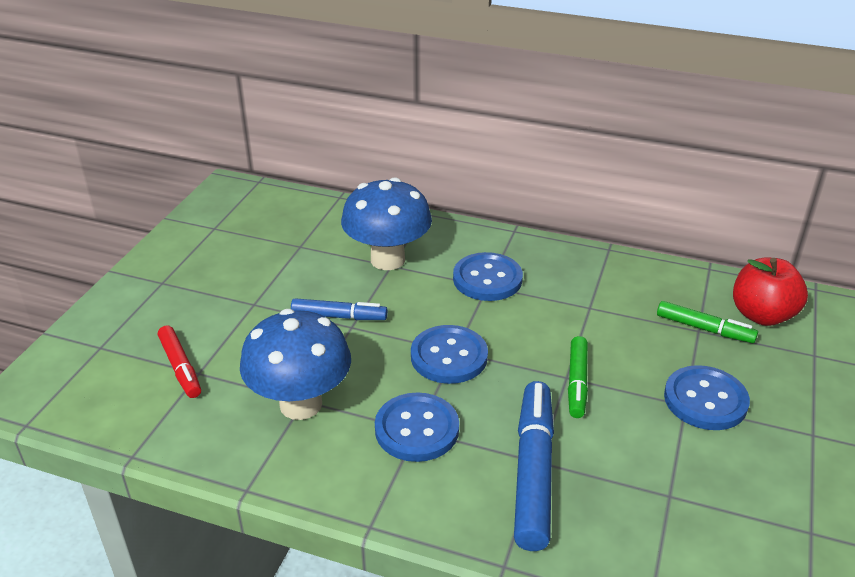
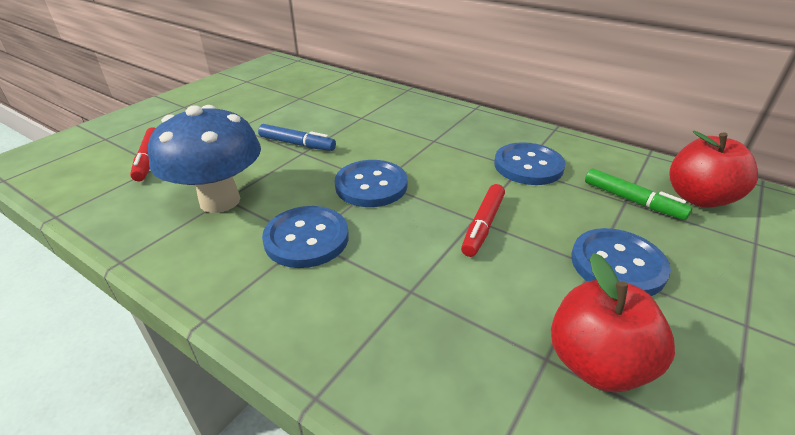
camera: 15 degrees right, 0 degrees up
(387, 259) = (361, 113): blue mushroom -> none
(487, 279) = (436, 136): blue button -> blue button (528, 166)
(533, 471) = (399, 299): blue marker -> none
(577, 382) = (483, 225): green marker -> red marker
(708, 491) = (596, 363): none -> red apple

